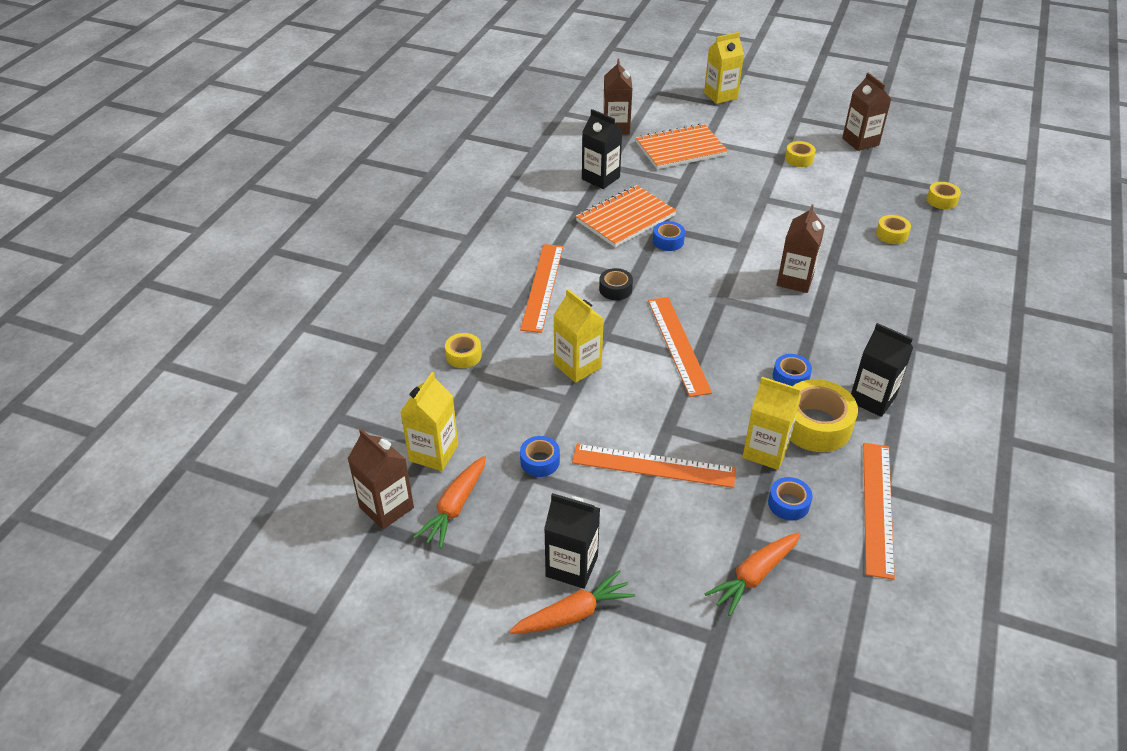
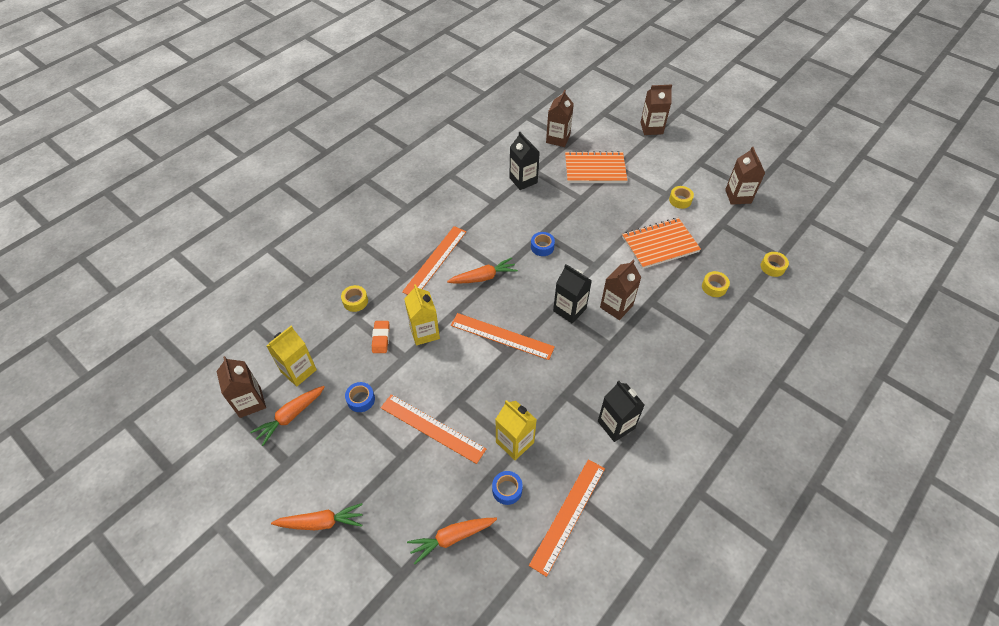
camera: 20 degrees right, 10 degrees up
(524, 387) = (381, 338): none -> orange eraser
(571, 566) = (339, 486): black carton -> black carton (569, 310)
(615, 289) = (483, 277): black tape -> orange carrot
(625, 218) = (522, 219): orange notebook -> orange notebook (660, 244)
(678, 345) = (502, 336): orange ruler -> orange ruler turned 75 degrees counterclockwise
(720, 95) = (651, 128): yellow carton -> brown carton
(790, 377) = (566, 387): blue tape -> none
(815, 425) = (562, 433): yellow tape -> none

